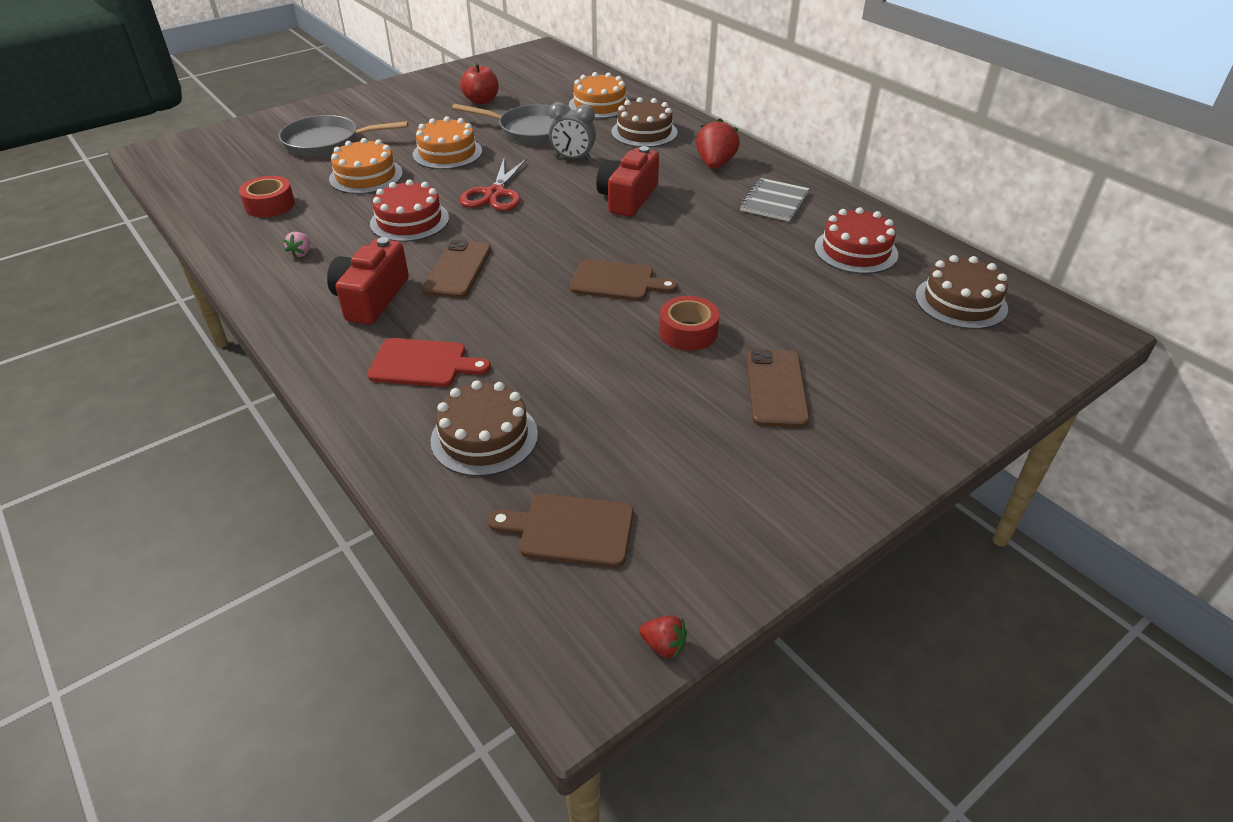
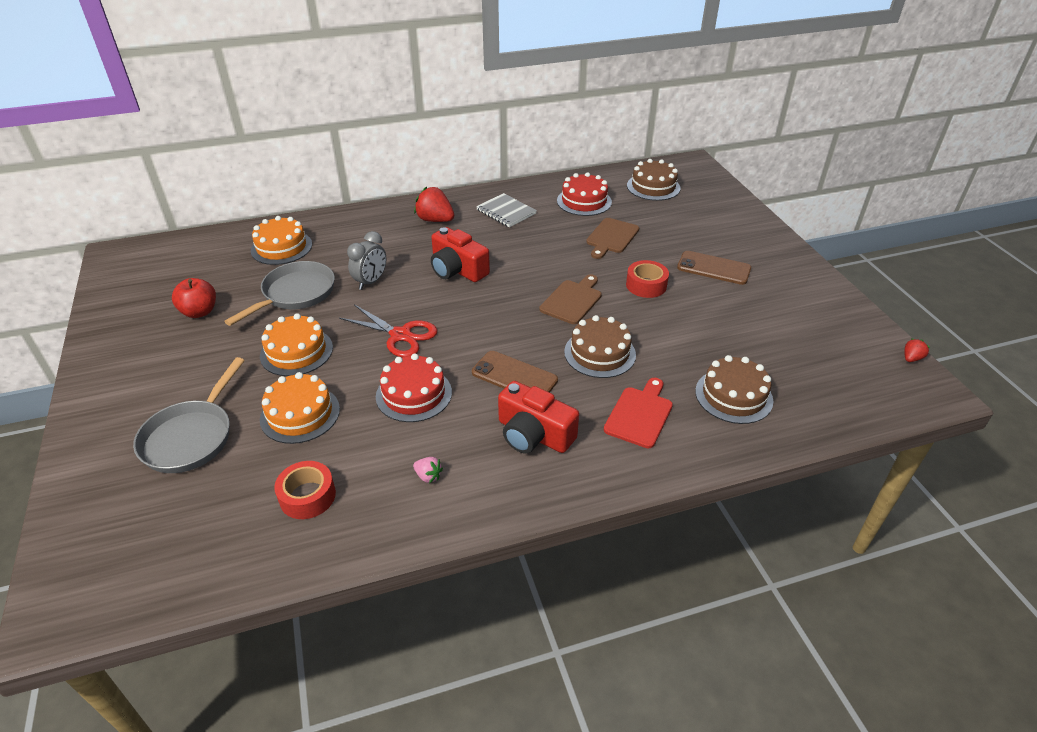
camera: 70 degrees left, 0 degrees up
(570, 530) = (826, 374): brown cutting board -> brown cutting board (611, 237)
(644, 132) = (355, 237): brown cake -> brown cake (600, 353)

